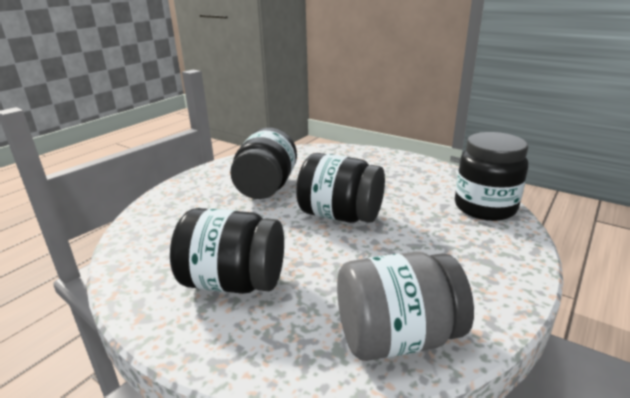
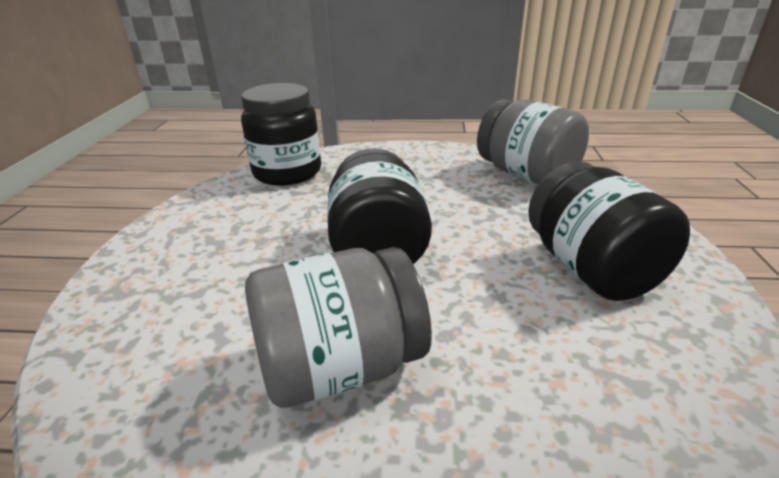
camera: 120 degrees left, 5 degrees up
(266, 187) = (340, 367): black jar -> grey jar

